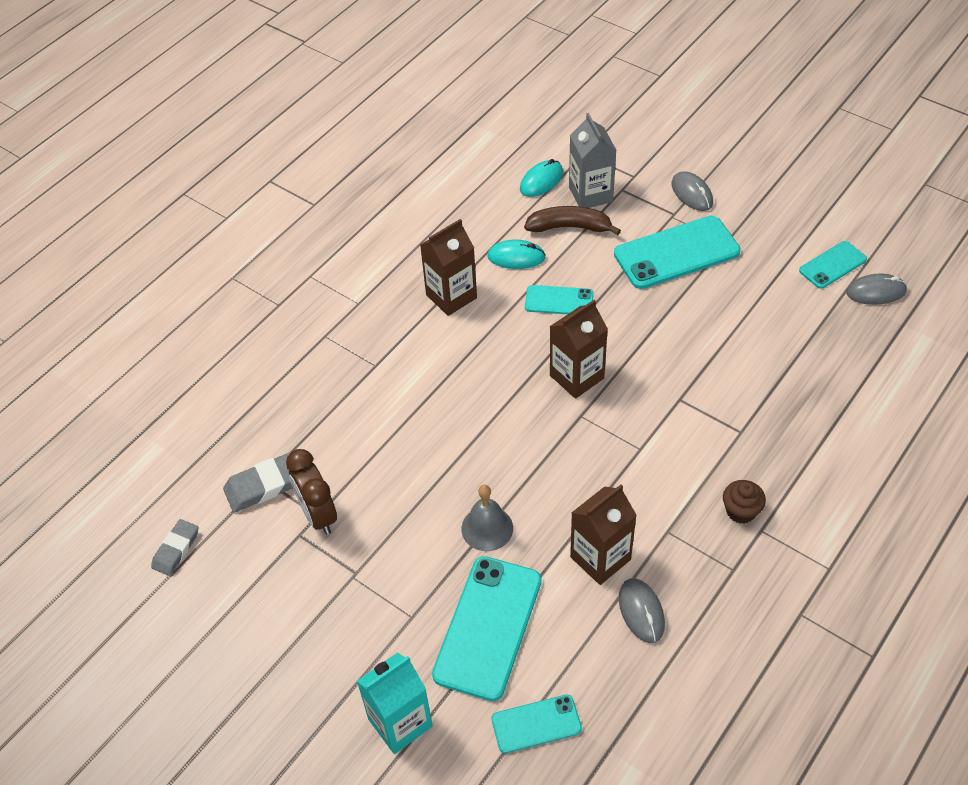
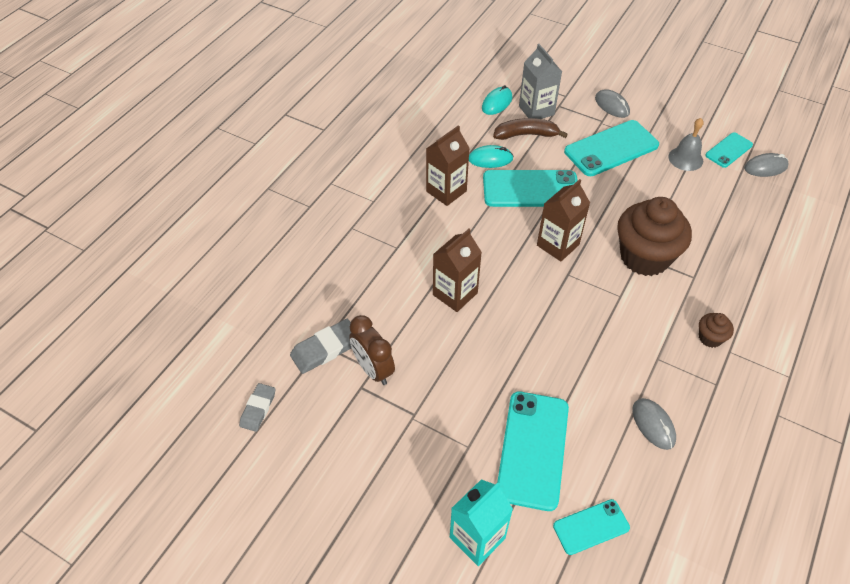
camera: 10 degrees left, 0 degrees up
(487, 528) = (514, 368): grey bell -> grey bell (685, 158)
(559, 301) = (530, 189): turquoise phone -> turquoise phone, size x1.81
(600, 558) = (610, 384): brown carton -> brown carton (455, 294)
(684, 401) = (644, 257): none -> brown cupcake

